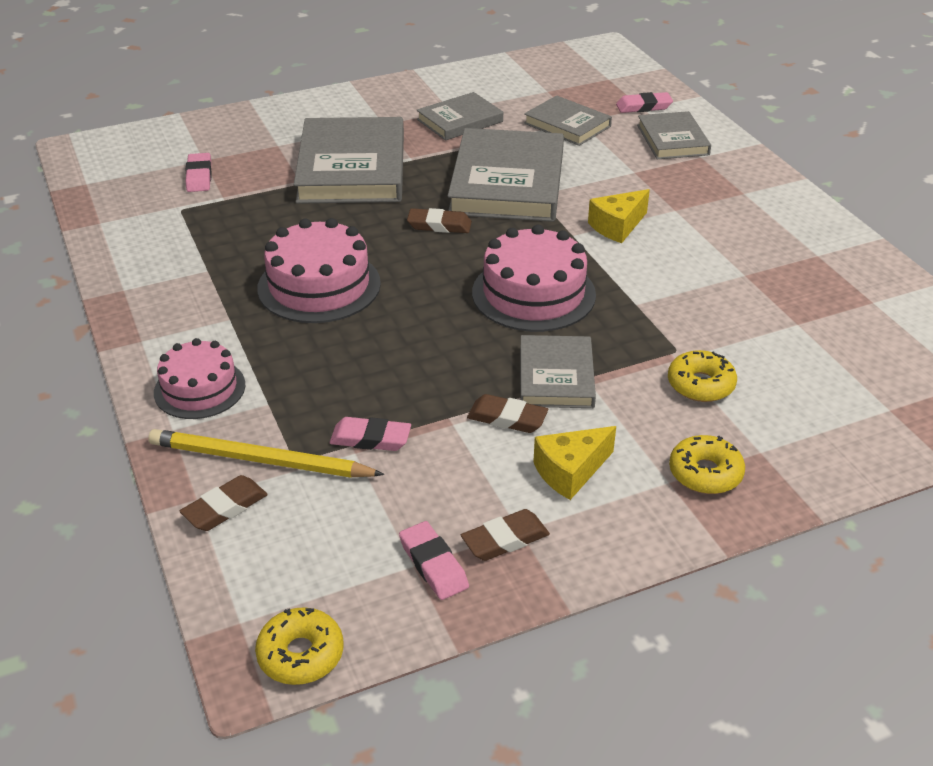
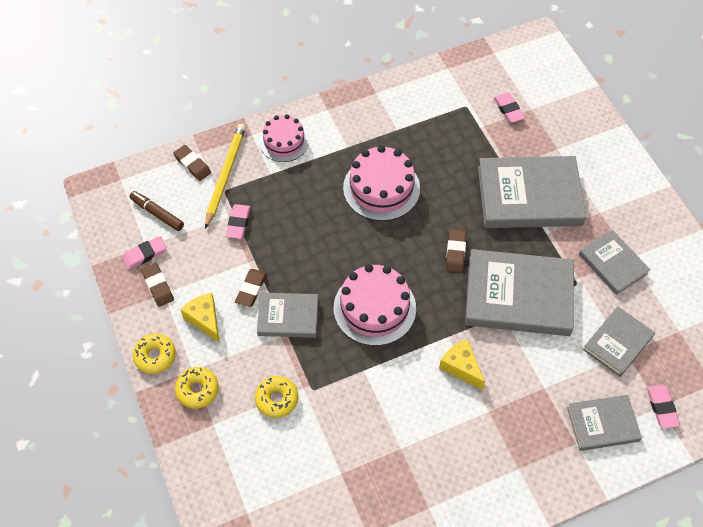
camera: 90 degrees right, 20 degrees up
(199, 176) = (508, 109): pink eraser -> pink eraser turned 75 degrees clockwise
(301, 654) = (98, 204): yellow donut -> yellow donut (155, 356)
(337, 553) = (157, 214): none -> brown marker

